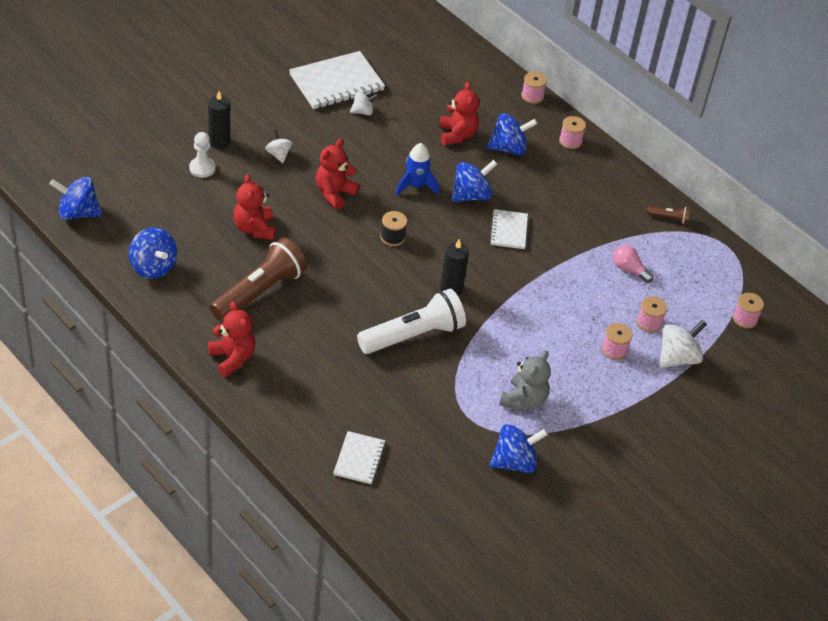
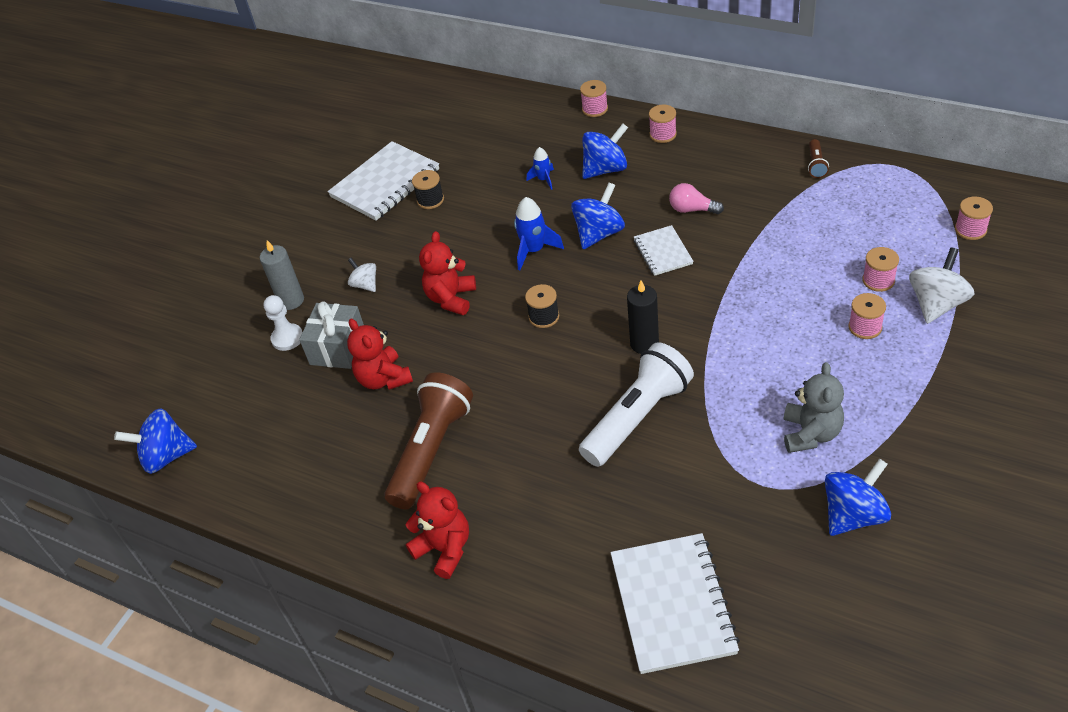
camera: 10 degrees left, 0 degrees up
(153, 267) = (289, 480): blue spinning top -> none
(219, 142) = (291, 300): black candle -> grey candle
(234, 192) = (338, 348): none -> grey gift
(359, 459) = (673, 604): white notebook -> white notebook, size x1.80
(363, 112) = (430, 200): white spinning top -> black spool
(457, 135) = (543, 179): red teddy bear -> blue rocket
(629, 269) = (815, 234): pink light bulb -> pink light bulb (692, 209)
(669, 218) = (816, 164): brown flashlight -> brown flashlight turned 105 degrees clockwise

